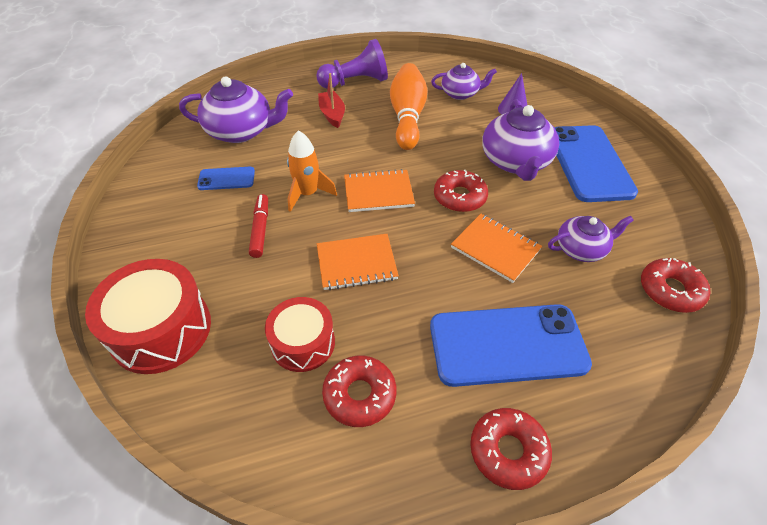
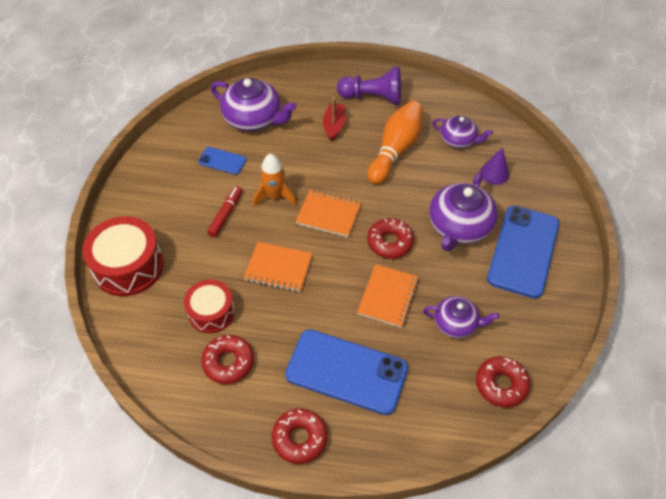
camera: 25 degrees right, 5 degrees up
(495, 249) = (388, 297): orange notebook -> orange notebook turned 45 degrees clockwise

